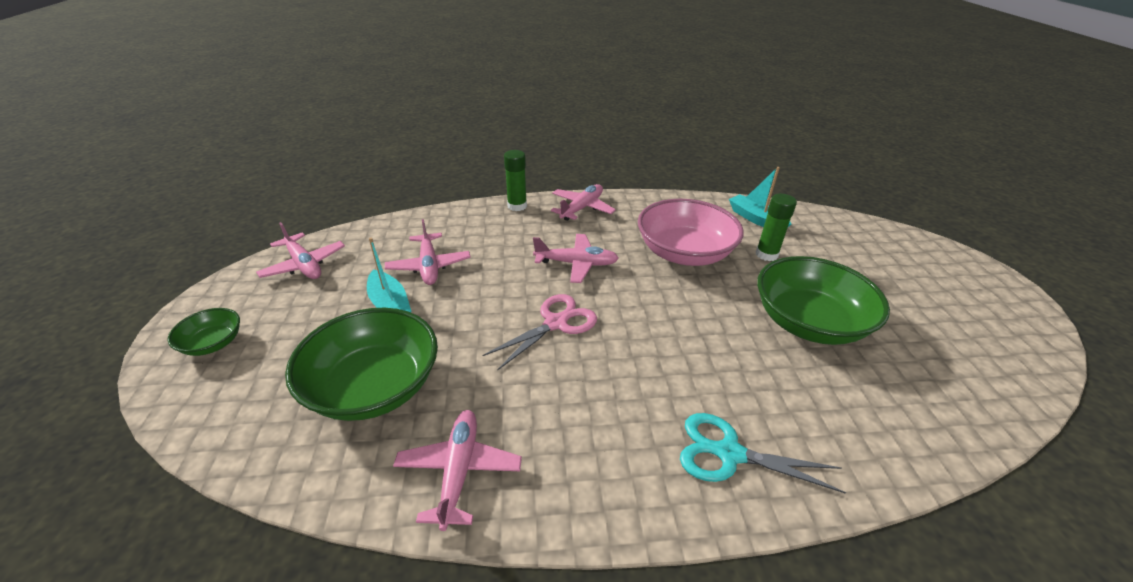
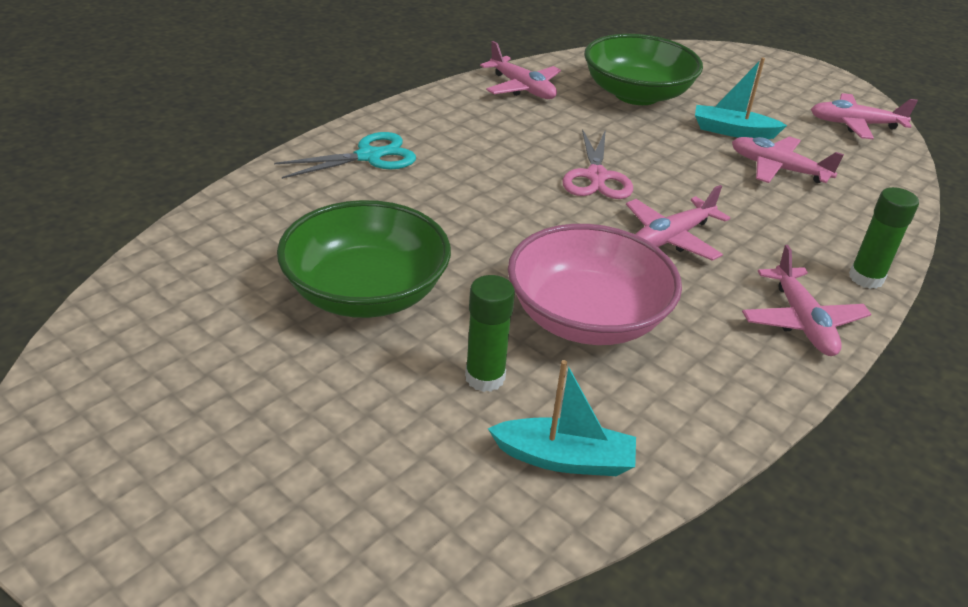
camera: 135 degrees right, 0 degrees up
(213, 343) = (768, 71): green bowl -> none

